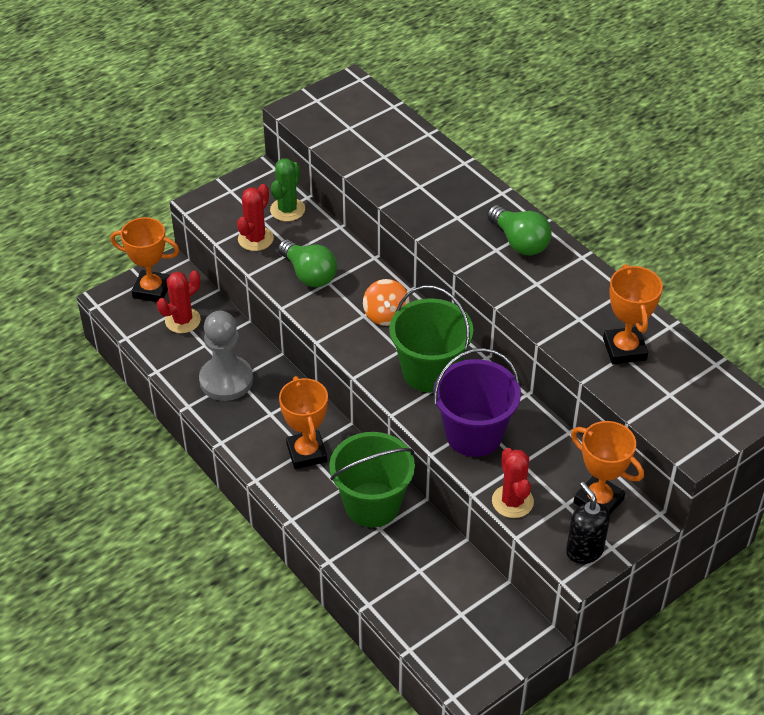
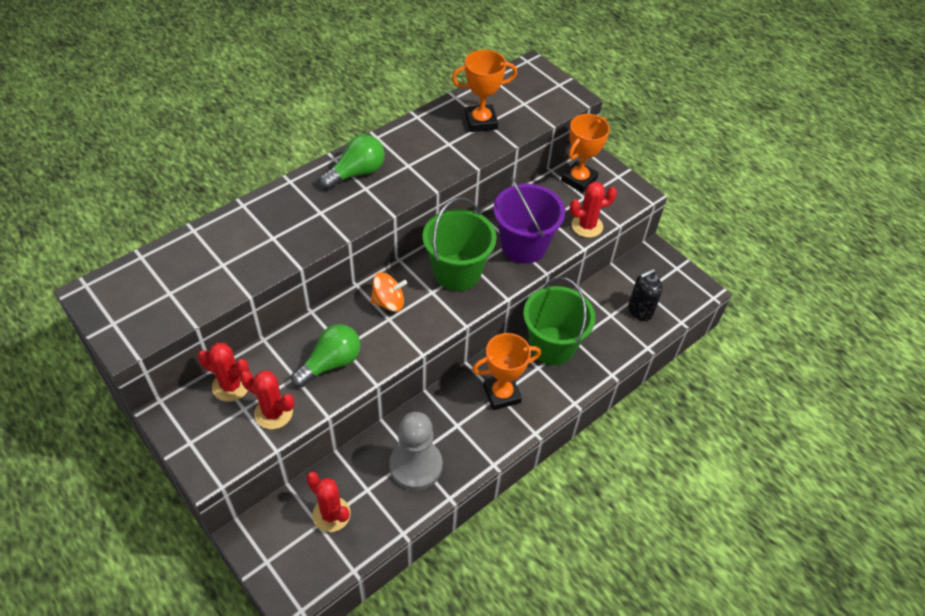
camera: 95 degrees left, 5 degrees up
(152, 290) = (281, 551): orange trophy -> none
(287, 210) = (231, 386): green cactus -> red cactus
(584, 550) = (624, 190): black soap dispenser -> black soap dispenser (640, 311)

